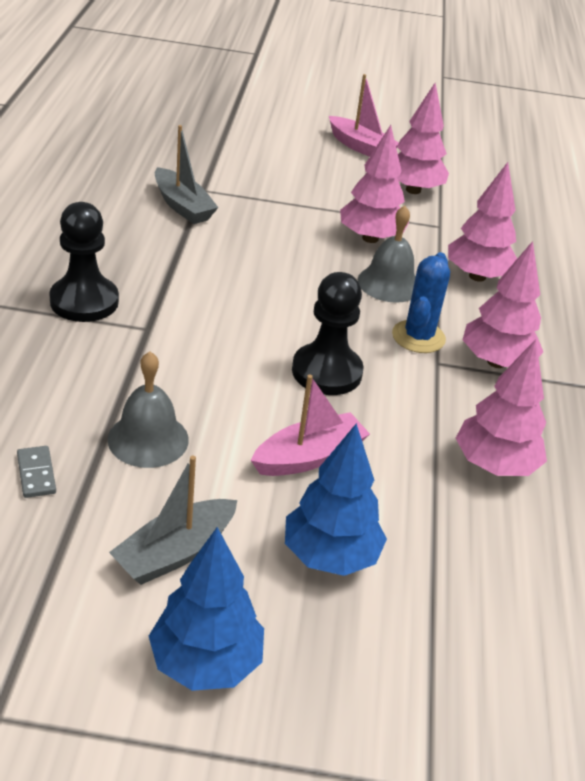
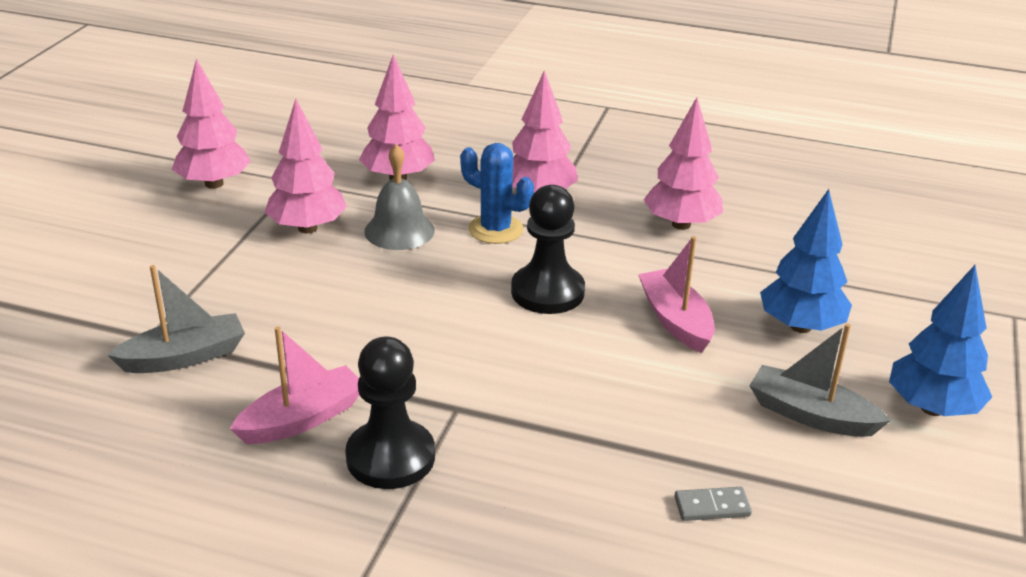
camera: 75 degrees left, 5 degrees down
(148, 439) = (653, 421): grey bell -> none
(175, 552) = (811, 415): grey boat -> grey boat turned 150 degrees clockwise
(360, 147) = (94, 201): pink boat -> pink boat (302, 419)

